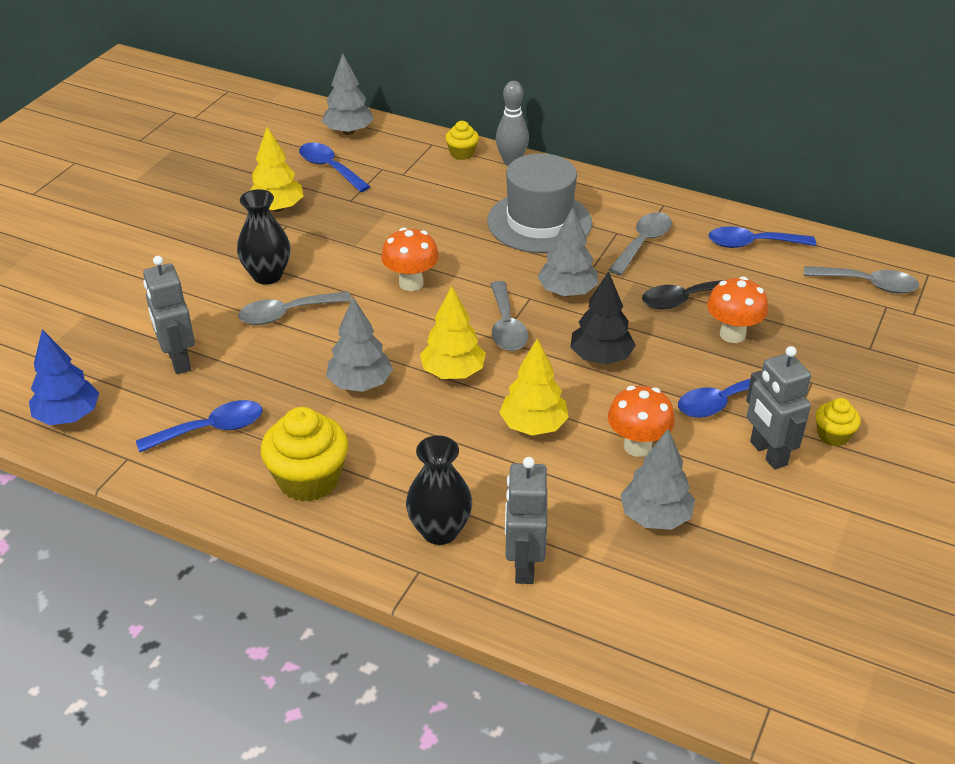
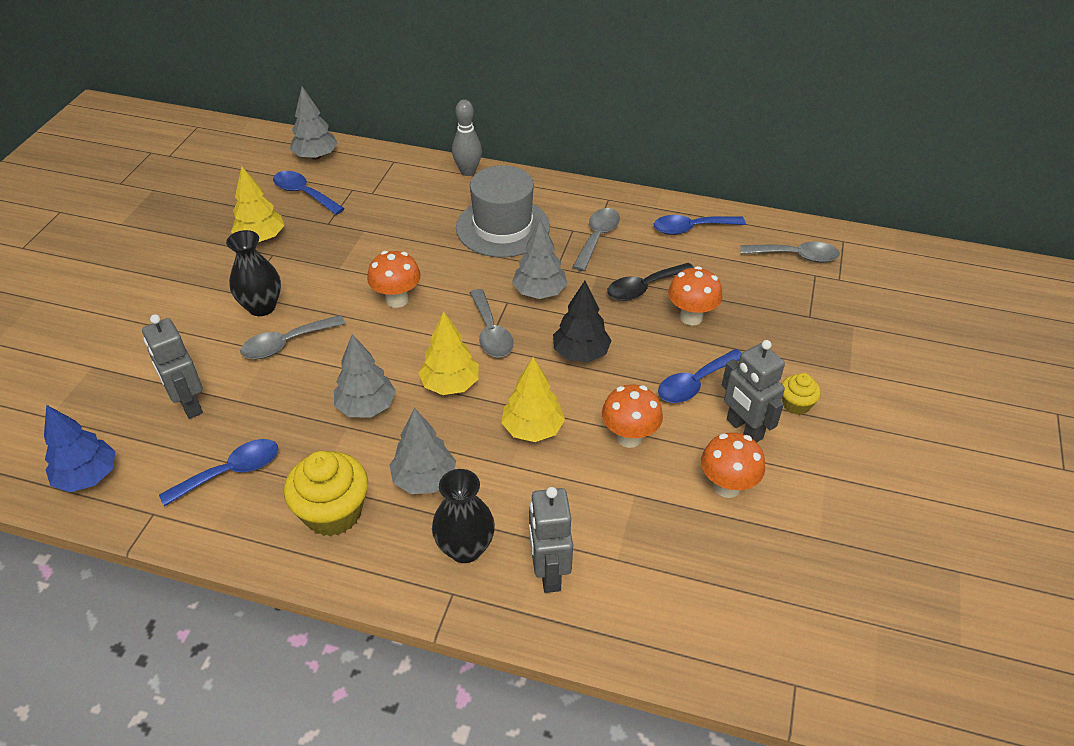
camera: 10 degrees left, 5 degrees up
(462, 153) = (422, 168): yellow cupcake -> none
(655, 517) = (658, 506): grey tree -> grey tree (424, 479)
(736, 507) = (727, 486): none -> orange mushroom

